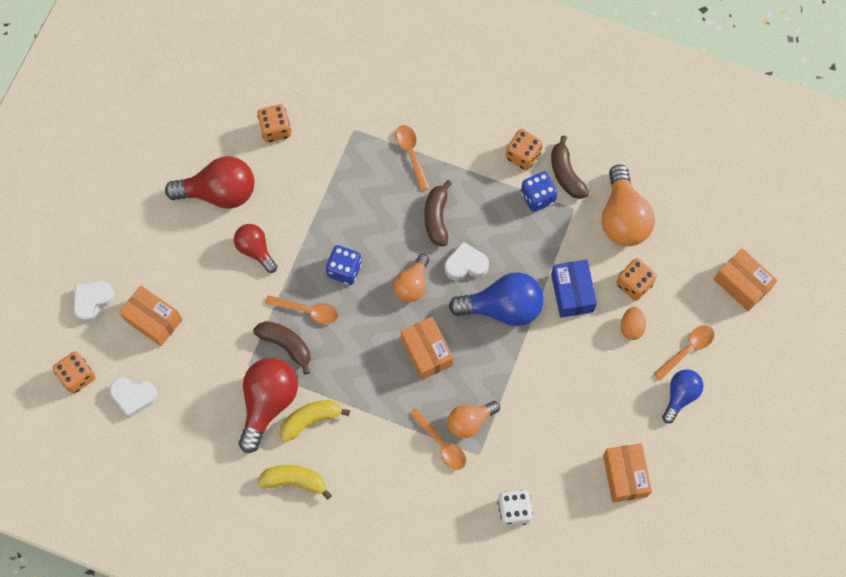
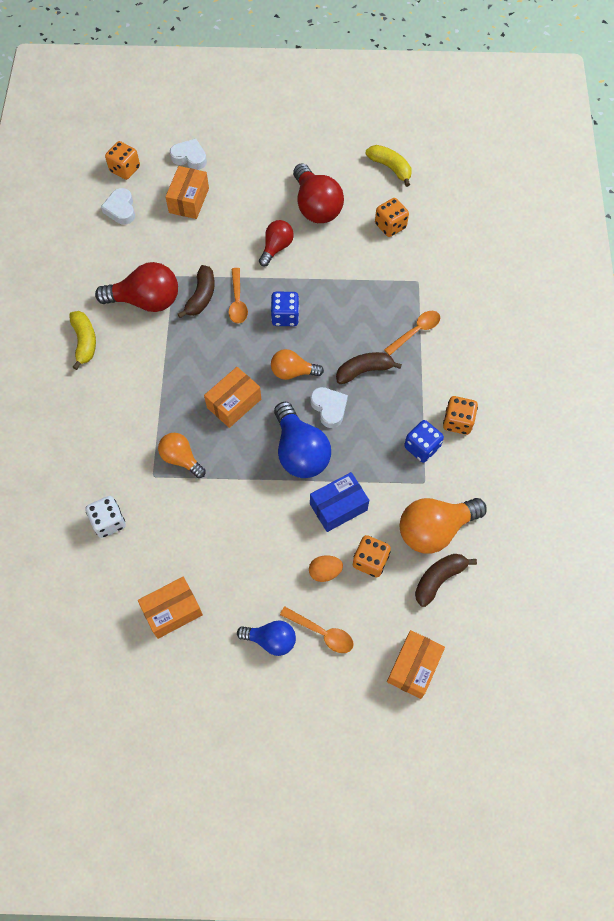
camera: 70 degrees right, 5 degrees down
(310, 420) = (141, 336): yellow banana -> yellow banana (390, 168)
(441, 444) = (153, 442): orange spoon -> none
(566, 174) = (456, 465): brown banana -> brown banana (438, 579)

